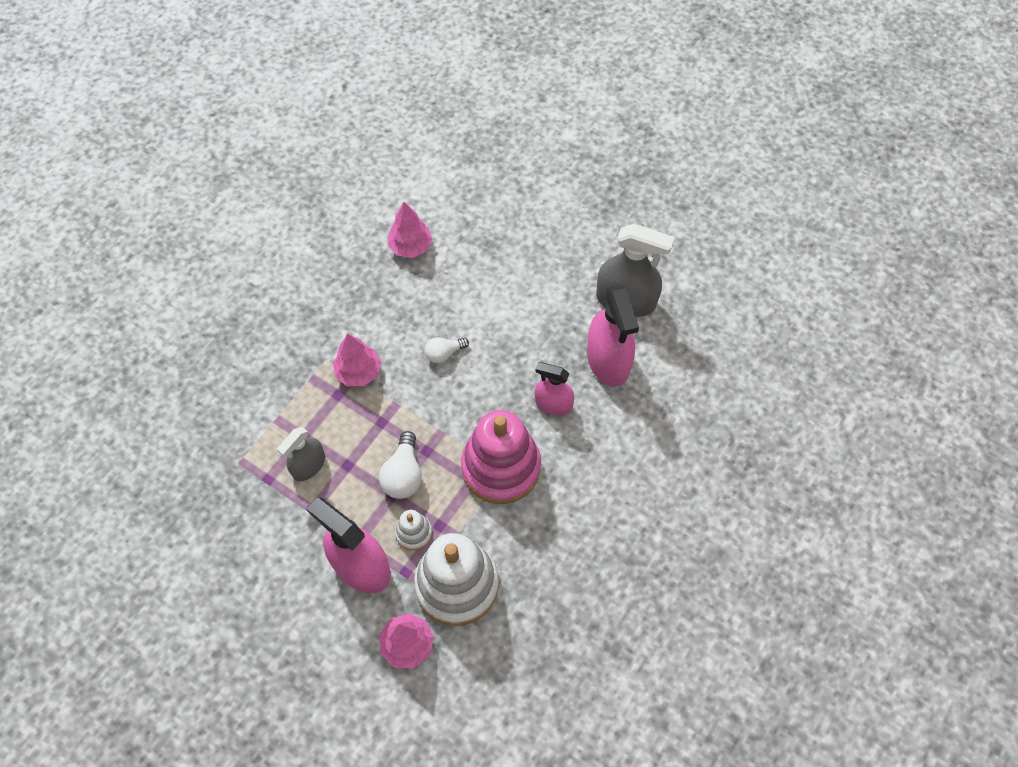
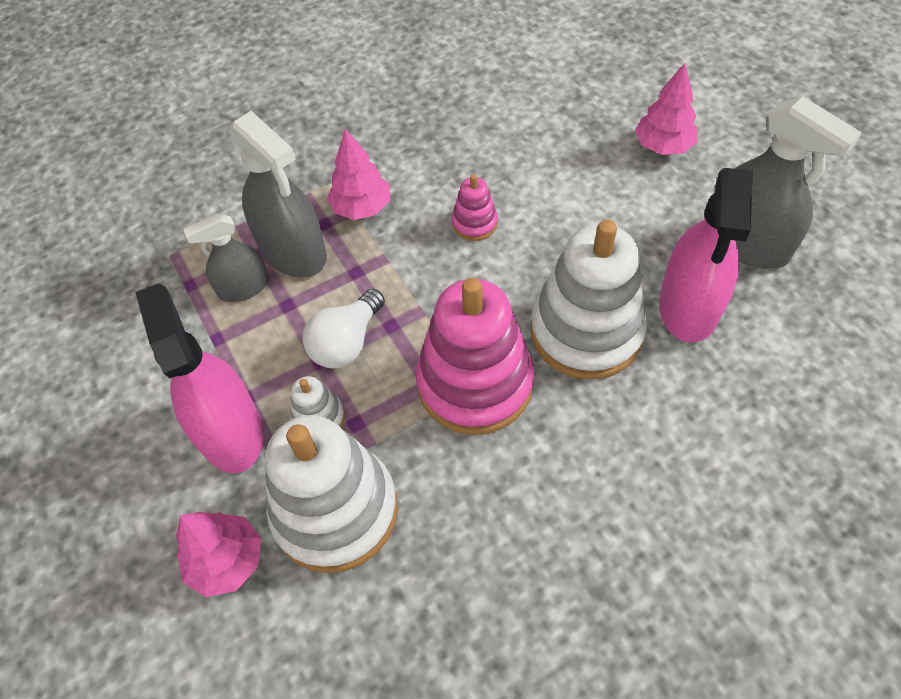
camera: 30 degrees right, 5 degrees down
(328, 424) = (293, 251): none -> grey spray bottle
(410, 246) = (497, 99): pink tree -> pink tree (663, 146)
(444, 354) = (474, 223): white light bulb -> pink stacking toy
(553, 404) = (586, 332): pink spray bottle -> white stacking toy

